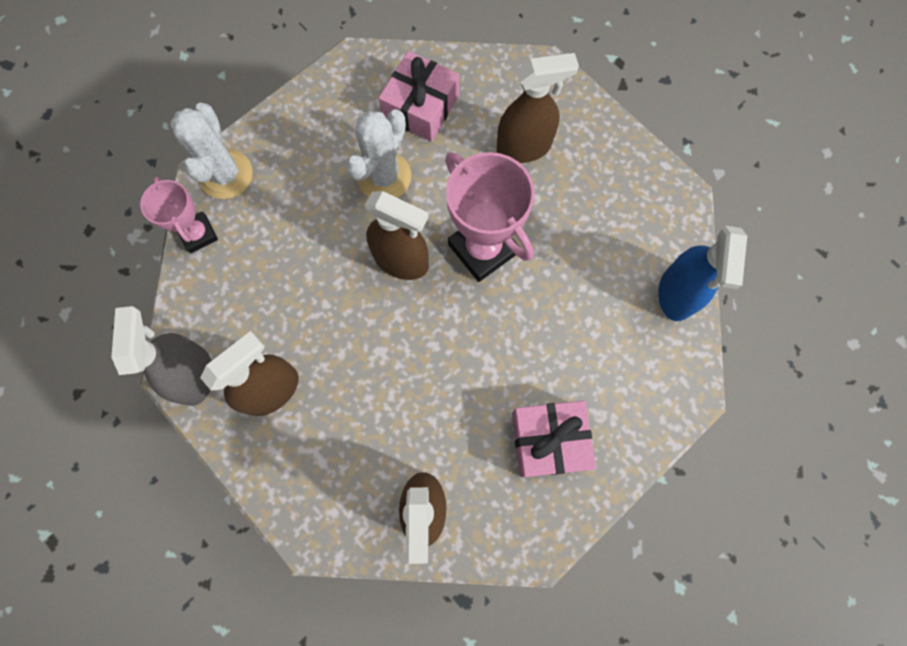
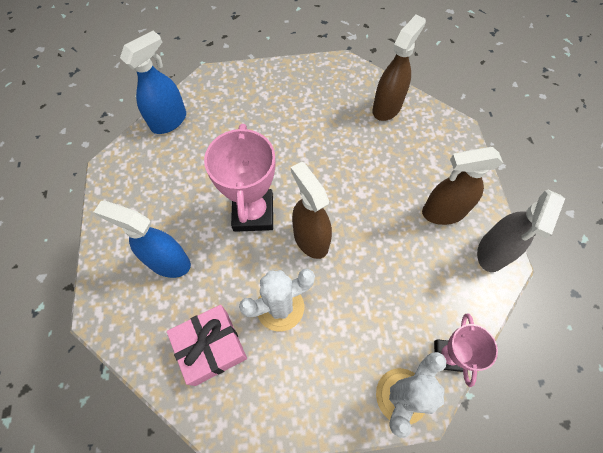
camera: 145 degrees left, 10 degrees down
(524, 147) = (168, 262): brown spray bottle -> blue spray bottle
(549, 440) = (299, 98): pink gift -> none

